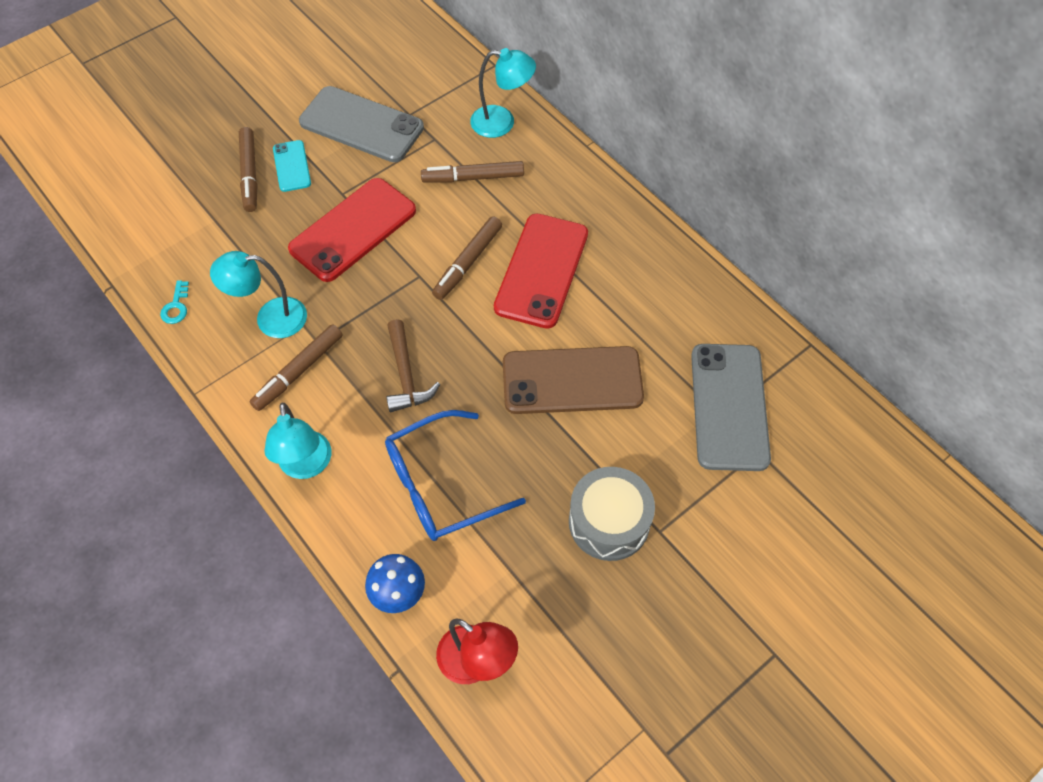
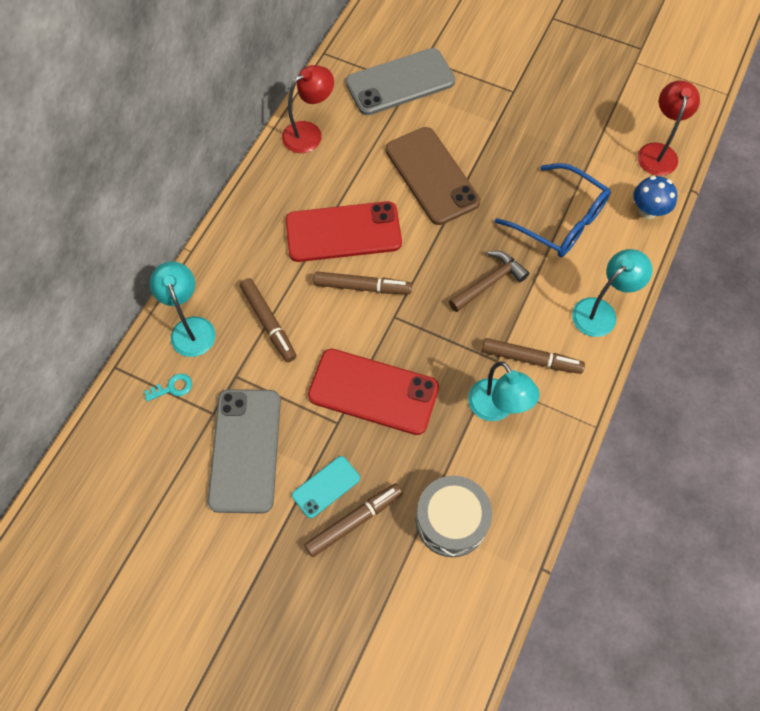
camera: 115 degrees left, 5 degrees up
(176, 306) = (529, 494): turquoise key -> turquoise key (172, 388)
(609, 522) = (524, 118): grey drum -> grey drum (451, 521)
(690, 287) = (309, 133): none -> red lamp

